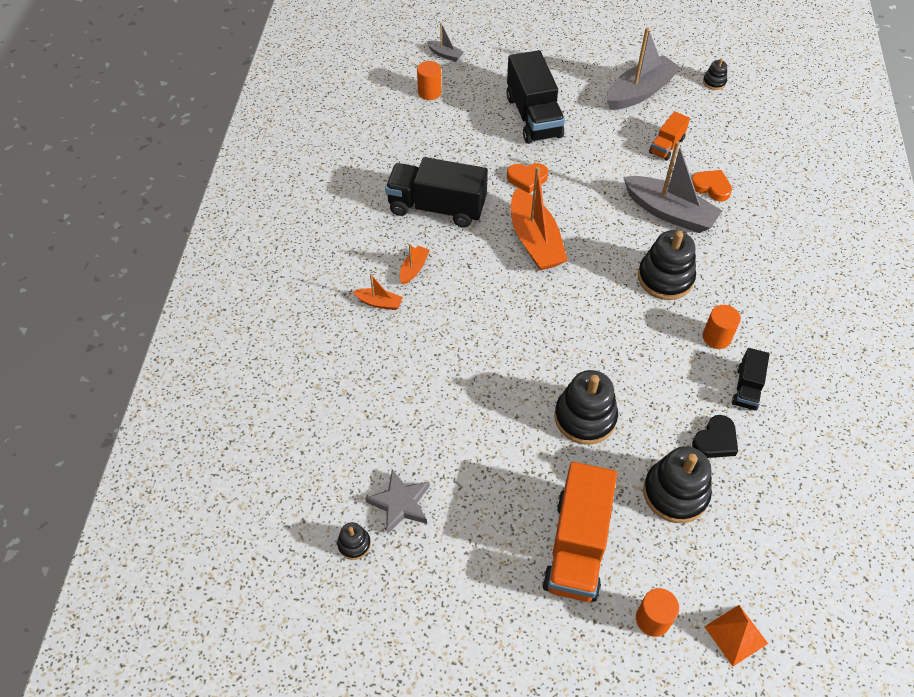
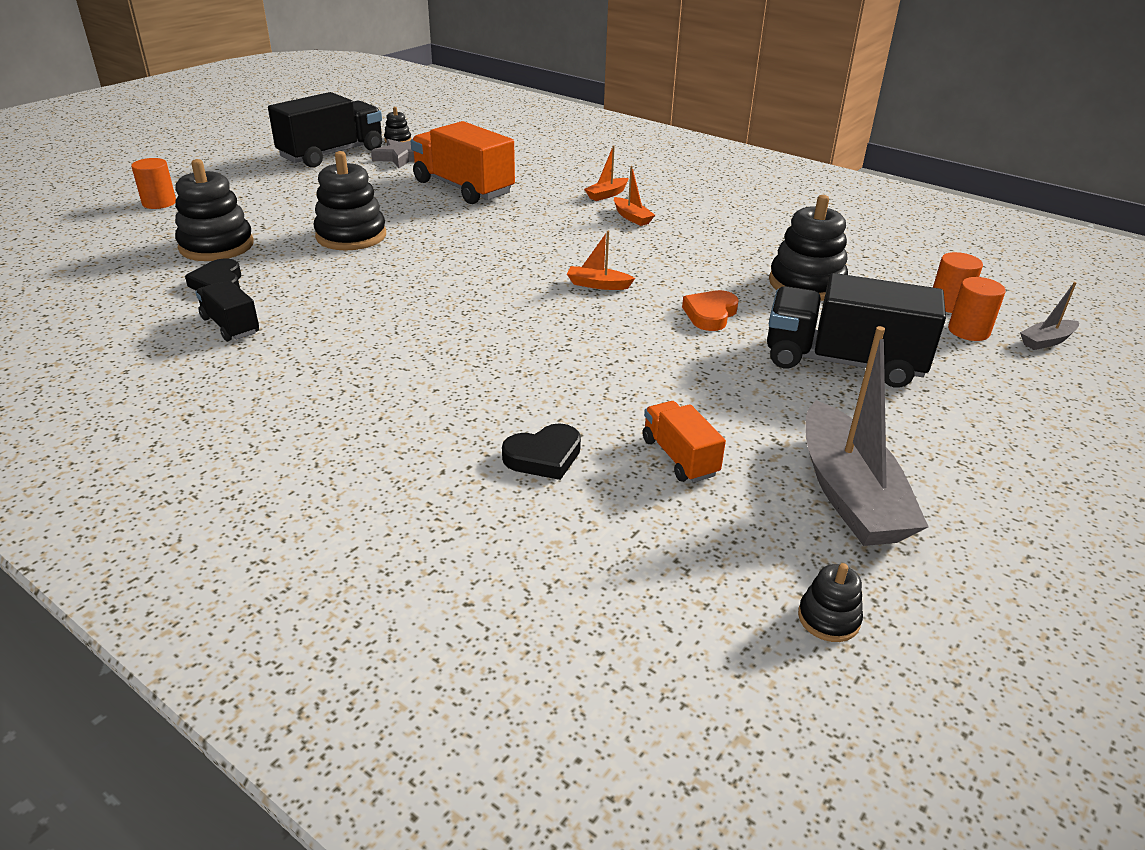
camera: 120 degrees right, 20 degrees down
(437, 207) = (711, 250): black truck -> black truck (332, 154)
(535, 241) = (598, 285): orange boat -> orange boat, size x0.46
(577, 546) = (259, 197): orange truck -> orange truck (463, 188)
(665, 278) = (437, 341): black stacking toy -> black stacking toy (806, 284)
(669, 212) = (537, 393): grey boat -> none
(711, 187) = (544, 457): orange heart -> black heart
(716, 337) = (313, 337): orange cylinder -> orange cylinder (968, 331)
(735, 635) = (83, 225): orange pyramid -> none

